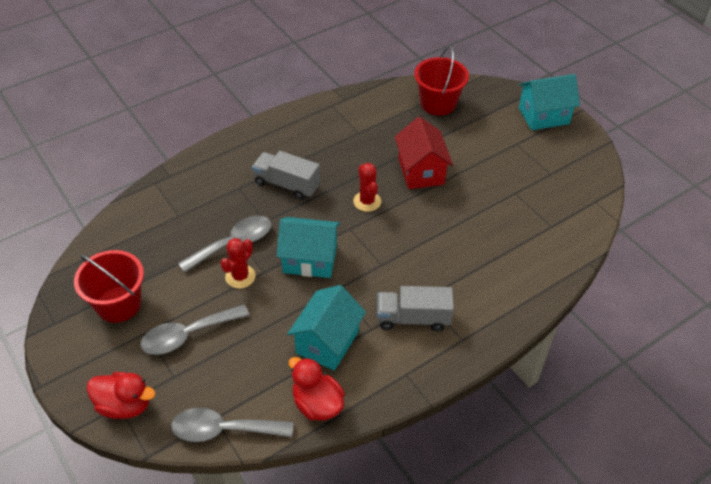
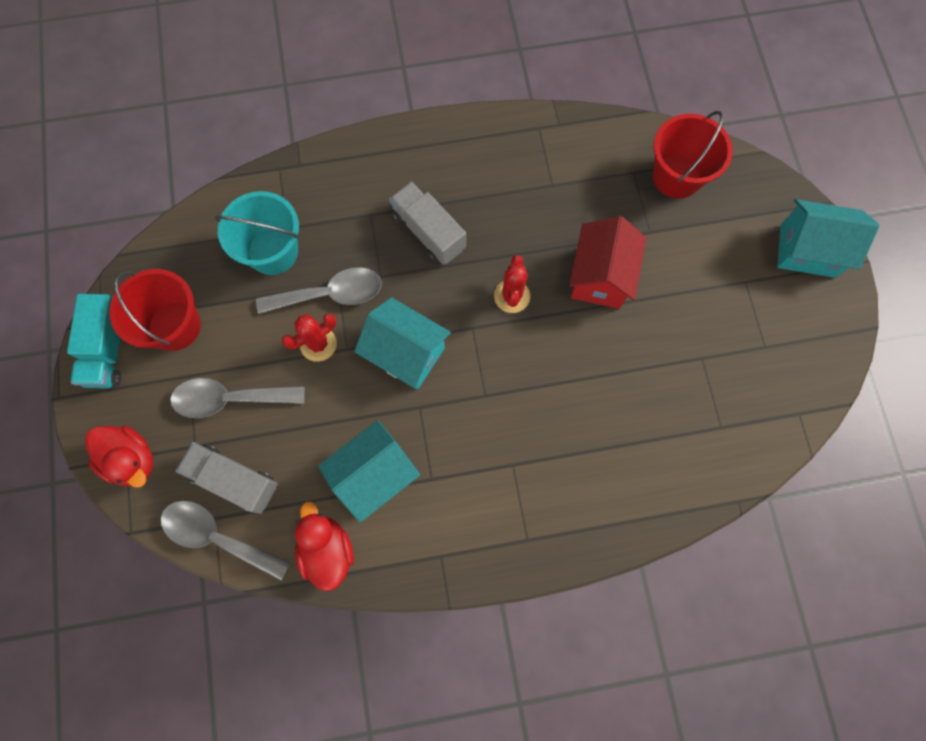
camera: 25 degrees right, 25 degrees up
(69, 338) = (108, 349): none -> turquoise truck
(175, 232) = (273, 251): none -> turquoise bucket
(413, 318) = (485, 486): grey truck -> grey truck (234, 480)

